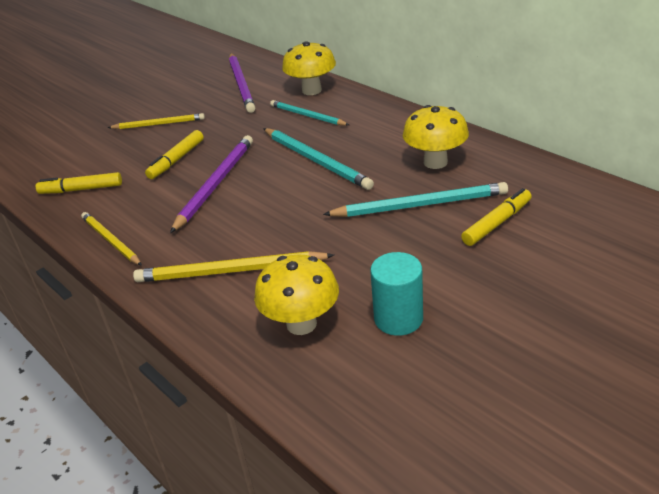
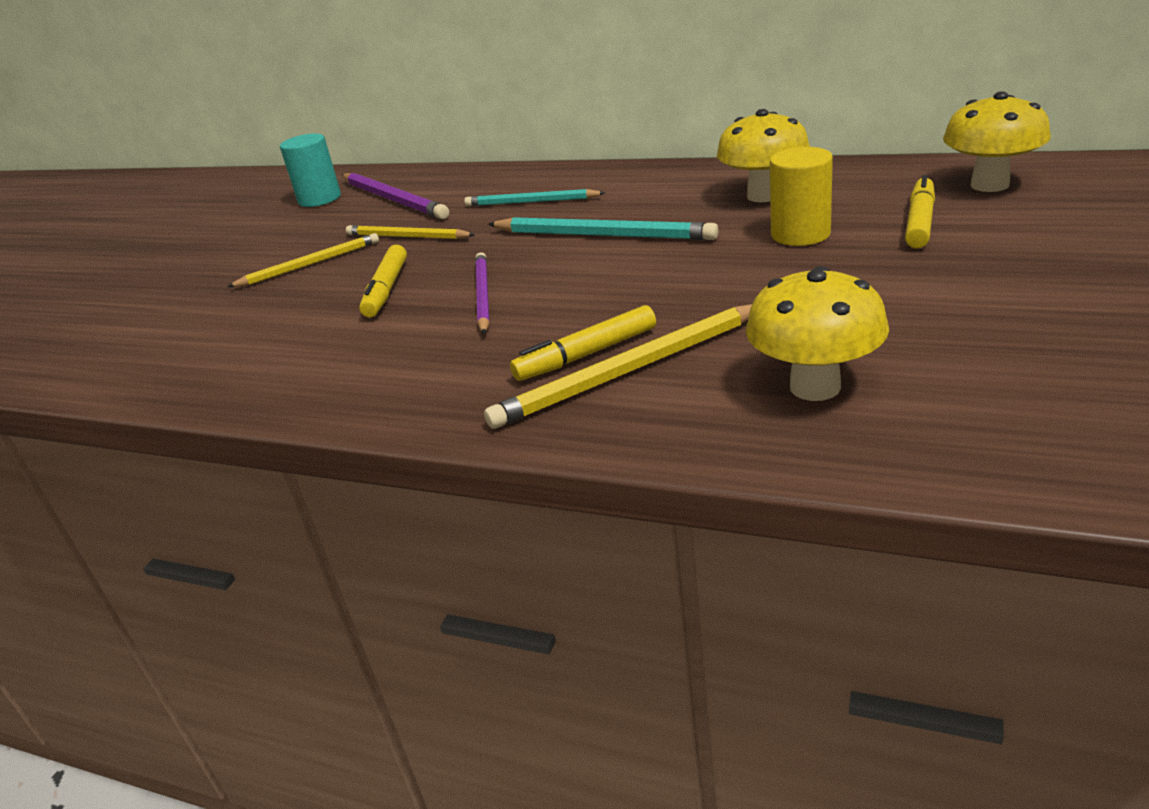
camera: 25 degrees left, 5 degrees down
(81, 189) = (258, 362): yellow marker -> yellow marker (586, 354)
(111, 241) = (385, 400): yellow pencil -> yellow pencil (407, 237)
(215, 184) = (483, 295): purple pencil -> purple pencil, size x0.66
(312, 90) = (505, 180): yellow mushroom -> yellow mushroom (989, 185)
(398, 318) = (937, 338): turquoise cylinder -> turquoise cylinder (319, 199)
(419, 205) = (800, 234): turquoise pencil -> yellow cylinder

